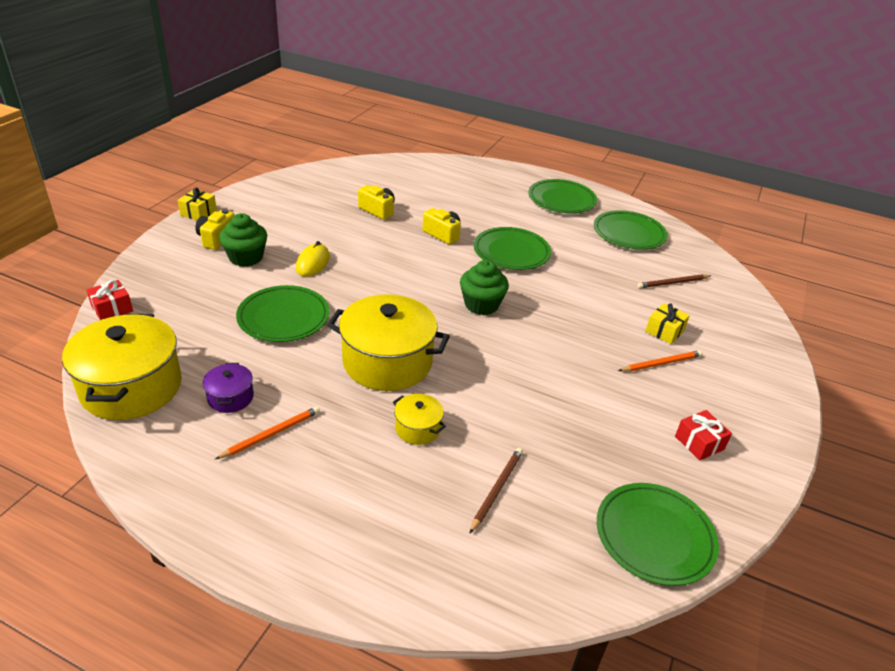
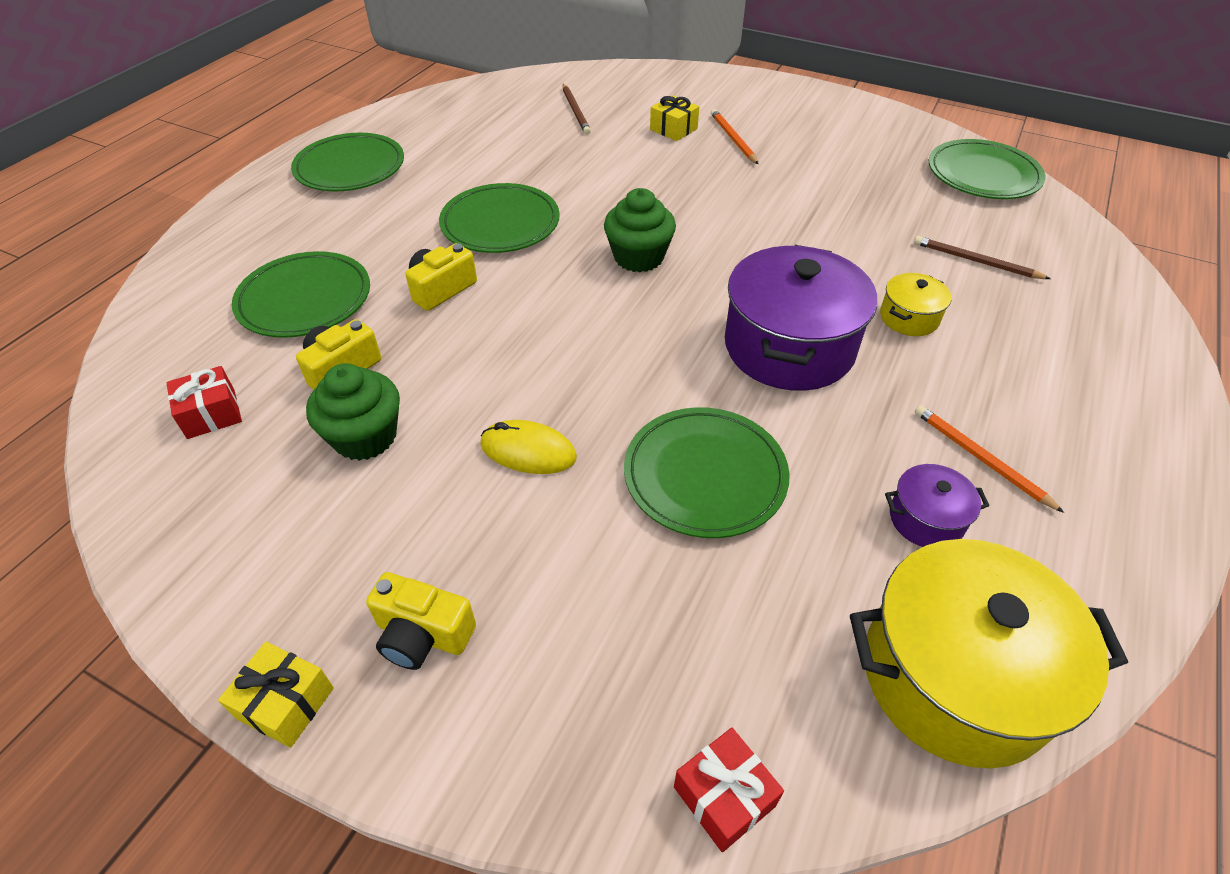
camera: 85 degrees left, 10 degrees up
(246, 257) = (507, 562): green cupcake -> green cupcake (365, 437)
(387, 362) = (789, 347): yellow pot -> purple pot
(629, 233) = (457, 125): green plate -> green plate (305, 299)
(699, 443) = (850, 135): red gift -> red gift (211, 414)

